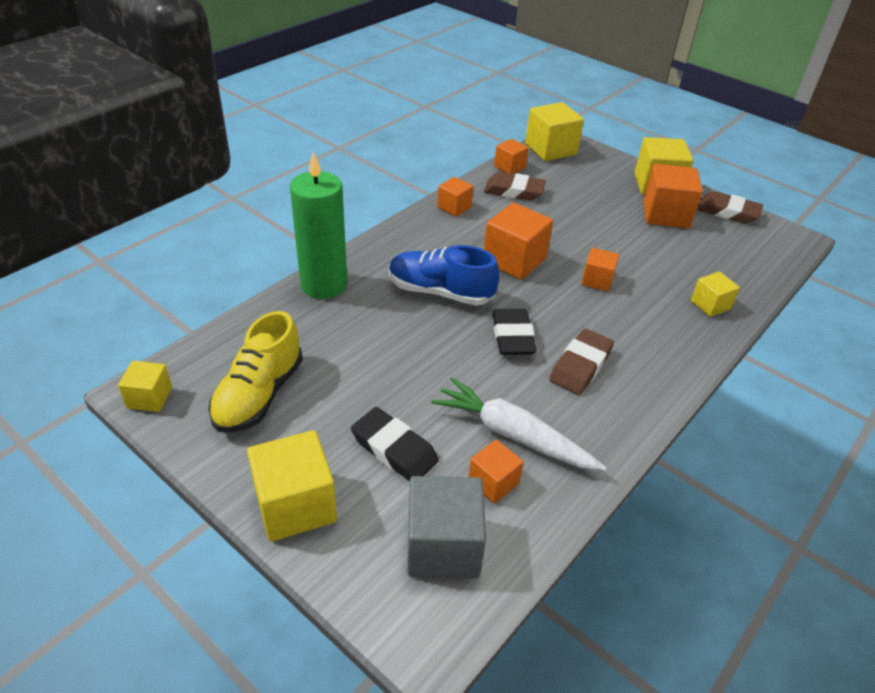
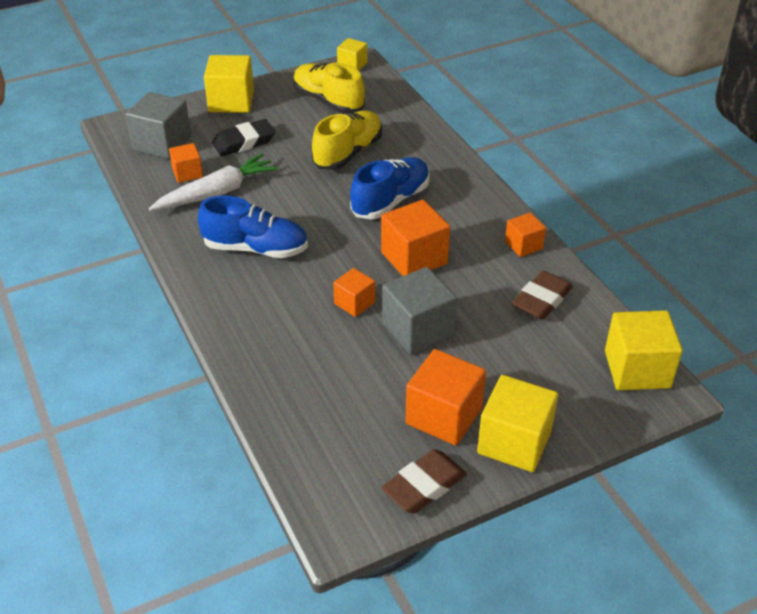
camera: 115 degrees right, 0 degrees up
(324, 284) = (433, 145): green candle -> none
(371, 344) = (348, 153): none -> yellow shoe
(509, 167) = (598, 314): orange cube -> none
(512, 336) = (312, 224): black eraser -> none
(580, 366) = (255, 249): brown eraser -> blue shoe
(596, 241) = (418, 329): none -> grey cube
(710, 305) = (272, 370): yellow cube -> none

